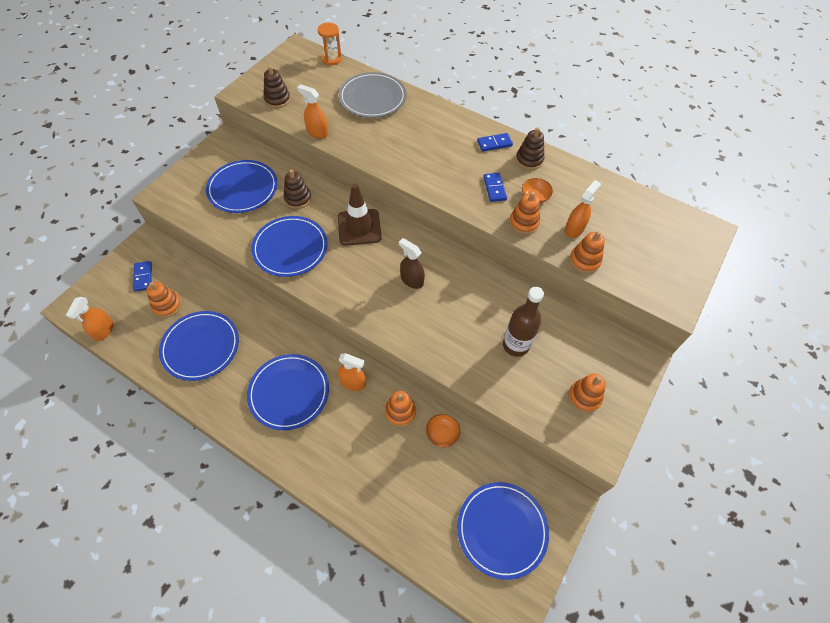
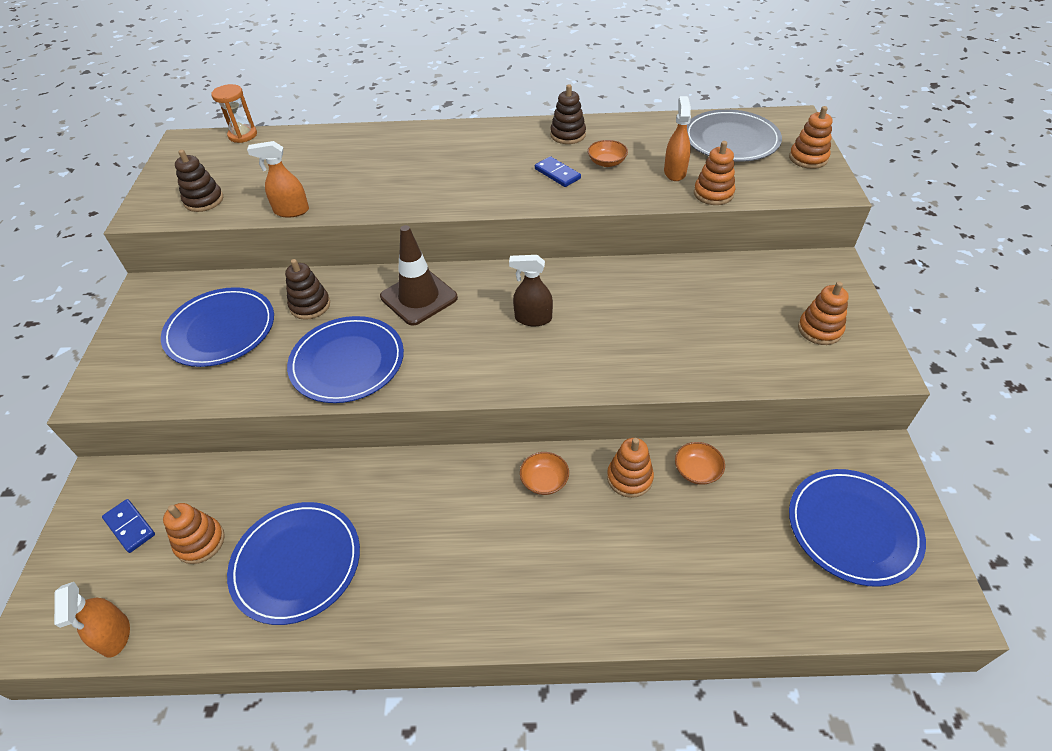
camera: 30 degrees left, 10 degrees down
(289, 392) = (472, 542): blue plate -> none
(353, 382) = (544, 481): orange spray bottle -> orange bowl
(372, 98) = (332, 151): grey plate -> grey plate (731, 140)
(494, 143) = (516, 136): blue domino -> none
(515, 345) = (706, 320): brown bottle -> none
(523, 223) = (619, 190): orange stacking toy -> orange stacking toy (808, 158)

